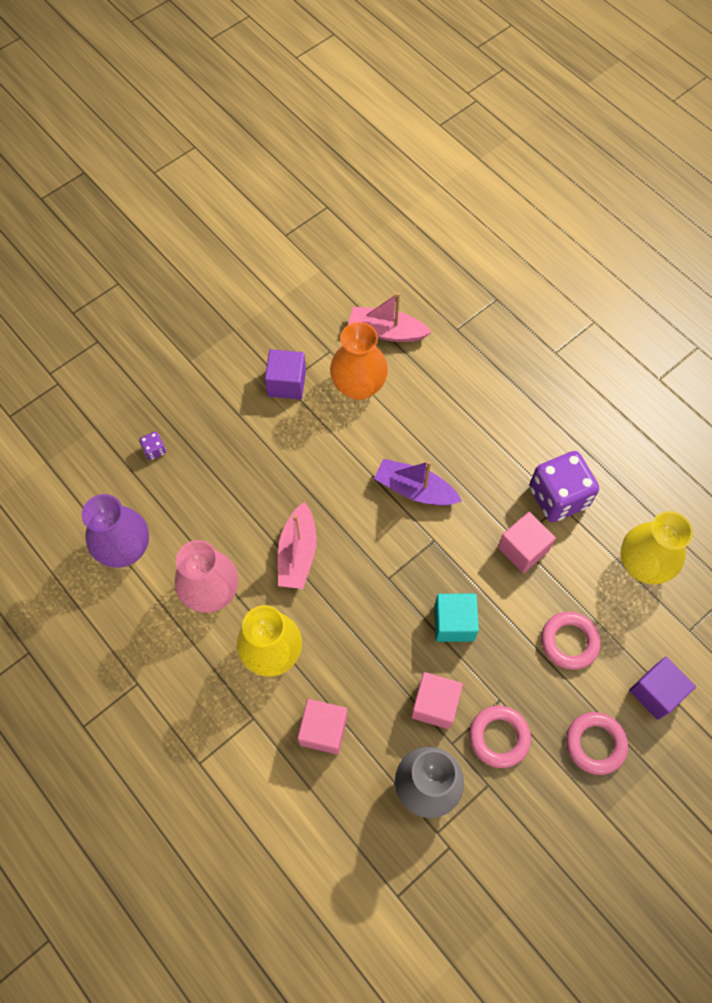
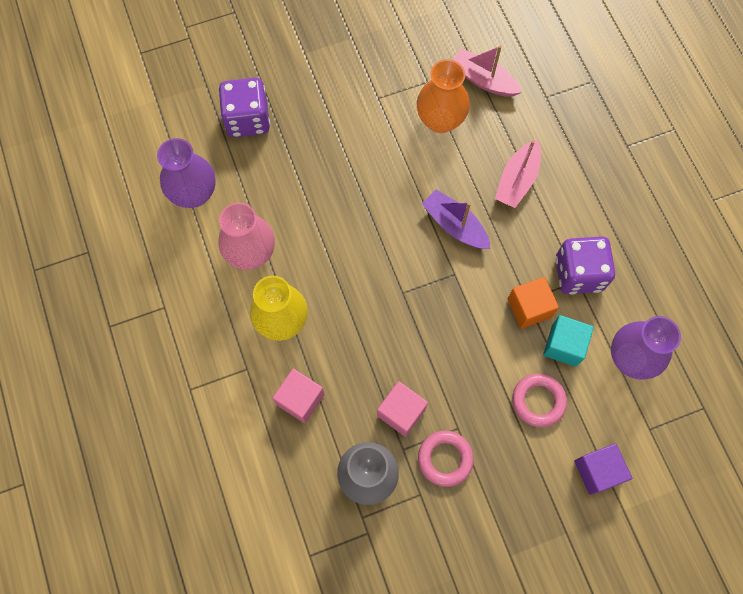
camera: 20 degrees right, 5 degrees up
(154, 450) = (247, 119): purple dice -> purple dice, size x2.44
(287, 383) = (379, 98): purple cube -> none
(298, 553) = (334, 246): pink boat -> pink boat (517, 180)
(454, 623) = (444, 350): turquoise cube -> turquoise cube (564, 345)
(523, 549) = (529, 308): pink cube -> orange cube
(595, 744) = (526, 495): pink ring -> none
(642, 565) = (630, 358): yellow vase -> purple vase

